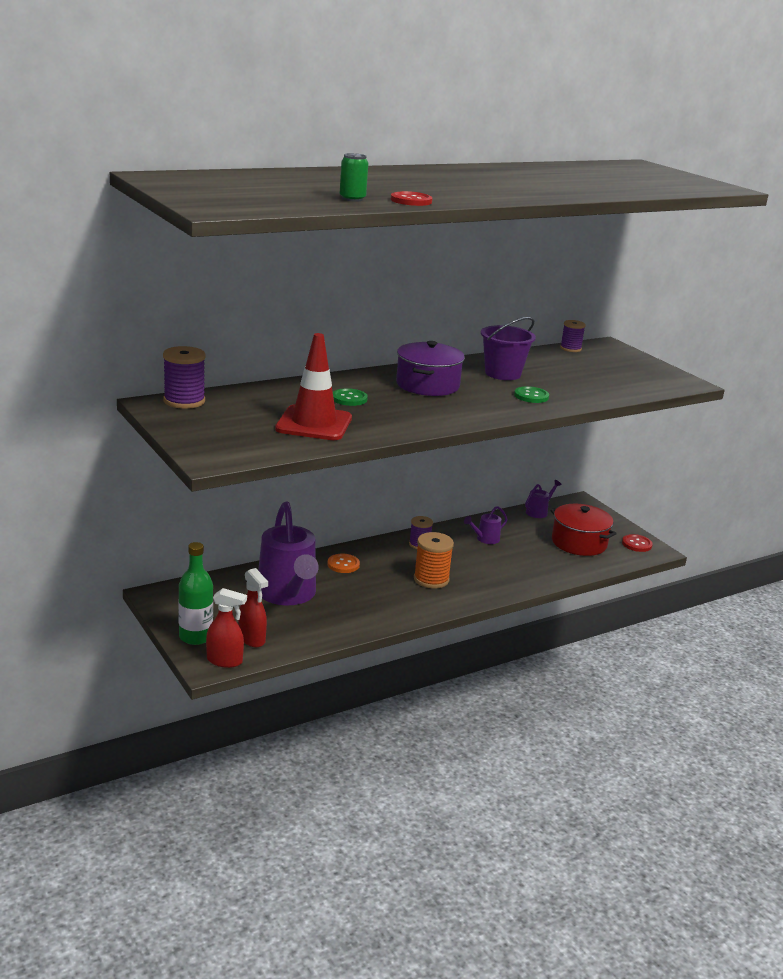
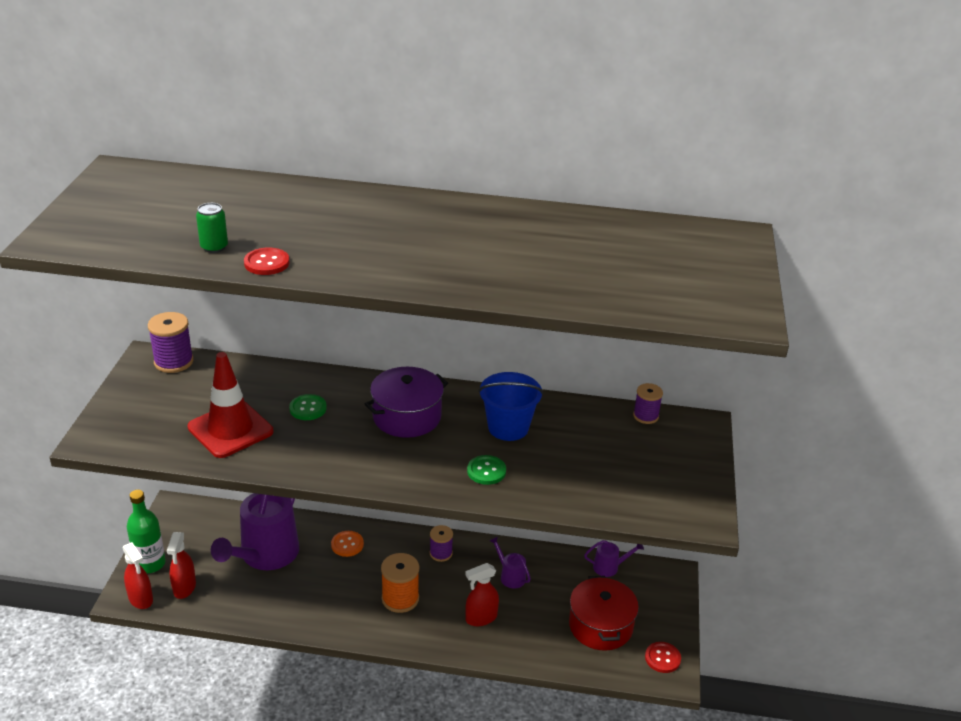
camera: 40 degrees right, 10 degrees up
(485, 539) = (510, 576): purple watering can -> purple watering can turned 45 degrees clockwise
(501, 568) = (481, 618): none -> red spray bottle
(503, 373) = (508, 427): purple bucket -> blue bucket

